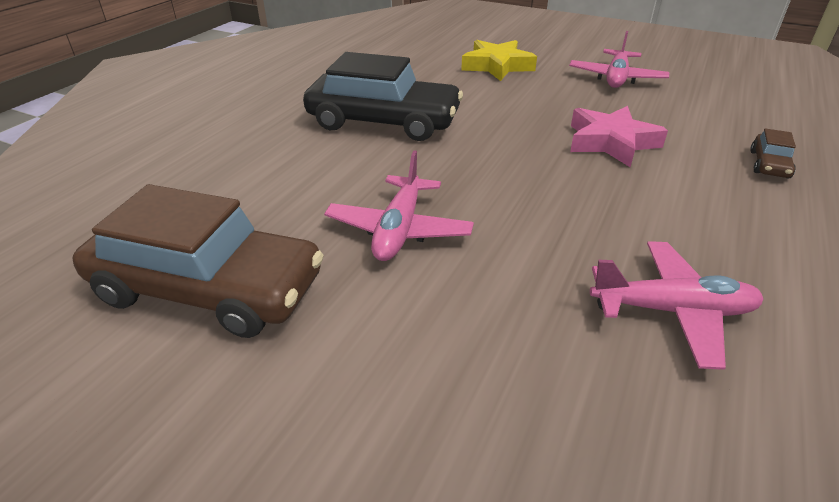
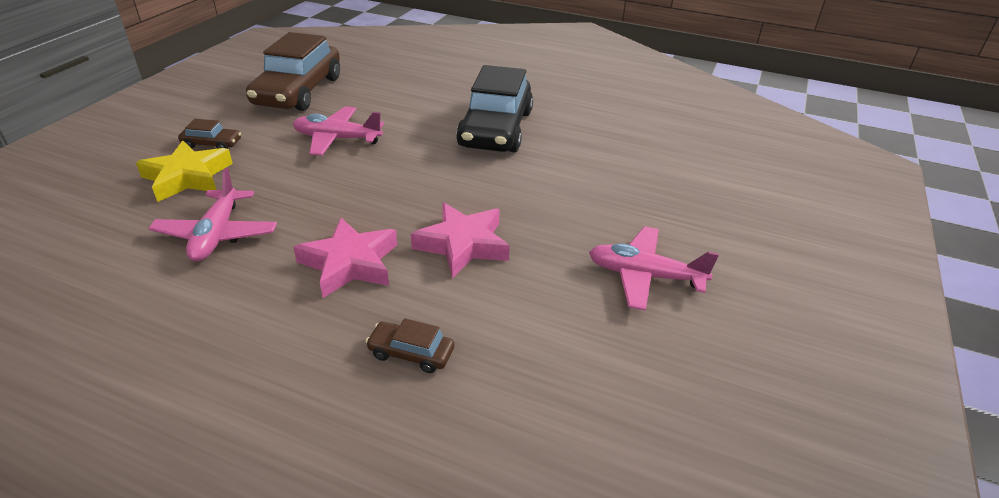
camera: 85 degrees right, 0 degrees up
(408, 374) = (212, 144): none -> brown car
(497, 66) = (649, 189): yellow star -> yellow star (187, 177)
(673, 200) = (350, 263): none -> pink star

